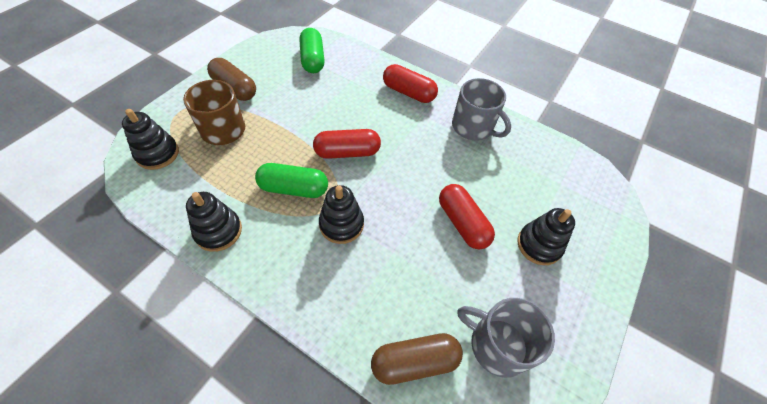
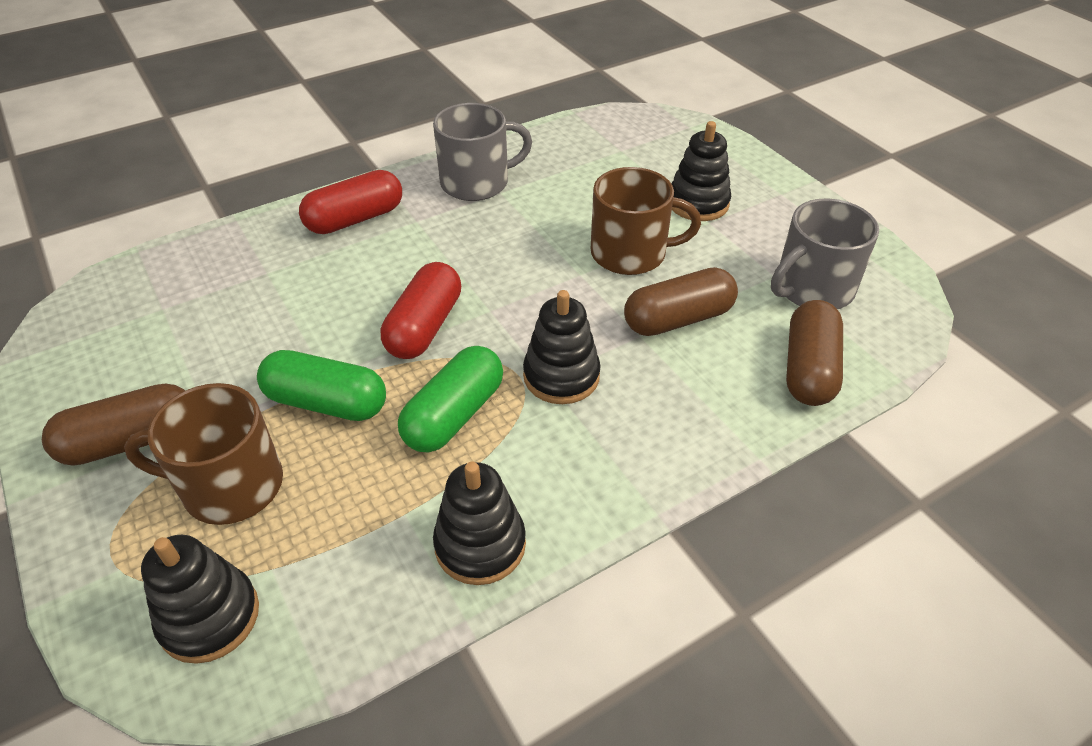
camera: 60 degrees left, 10 degrees down
(313, 59) = (164, 305): green capsule -> green capsule (326, 402)
(418, 268) = (678, 319): none -> brown capsule
(462, 223) = (630, 253): red capsule -> brown mug

